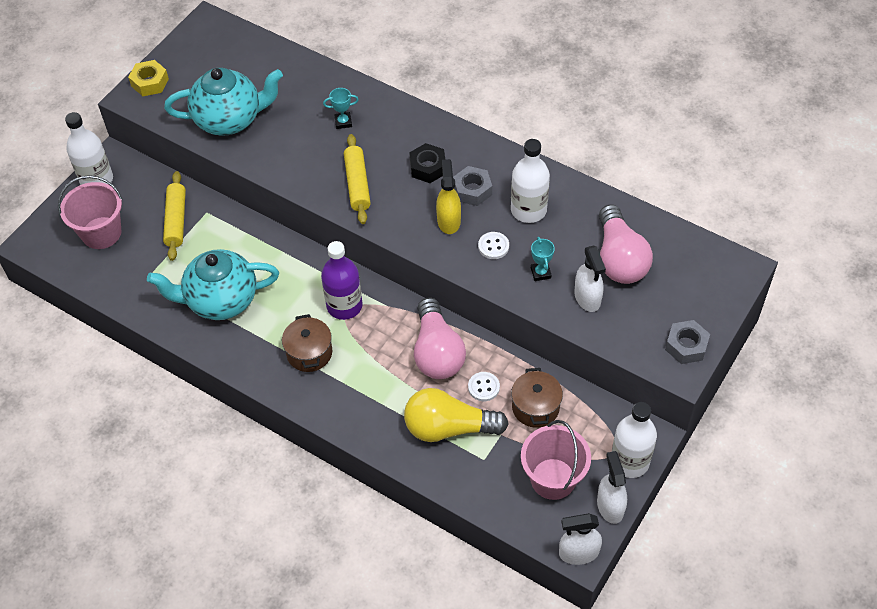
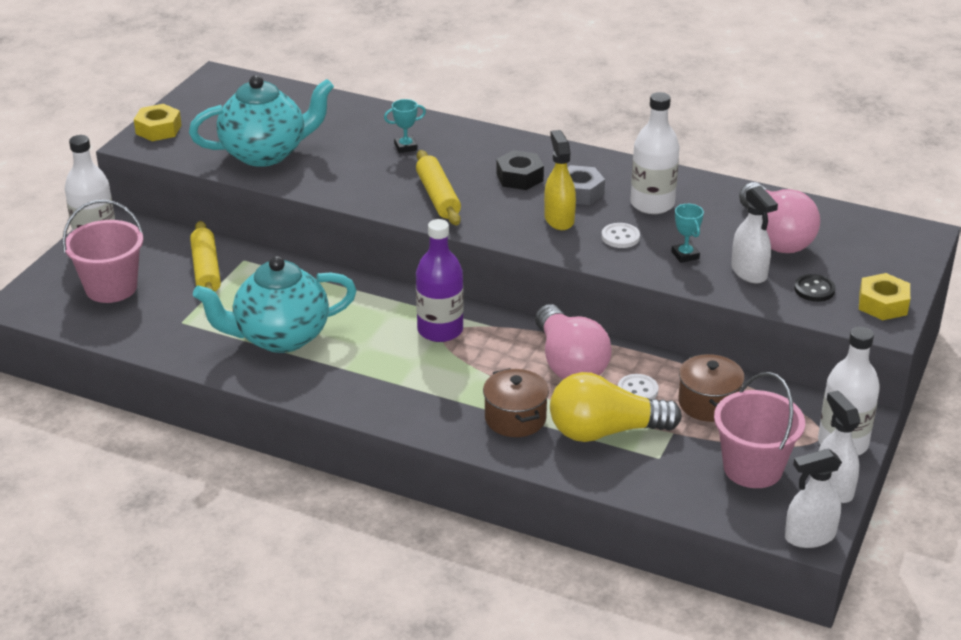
camera: 10 degrees left, 20 degrees down
(309, 353) = (406, 376): brown pot -> brown pot (515, 418)
(635, 323) = (814, 289): none -> black button
(686, 346) = (883, 304): grey nut -> yellow nut

